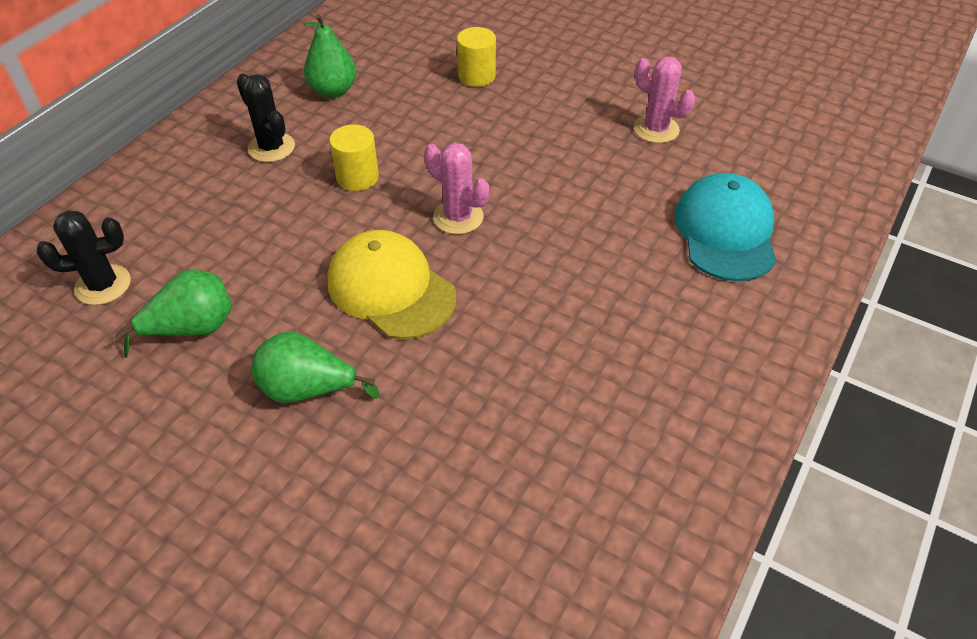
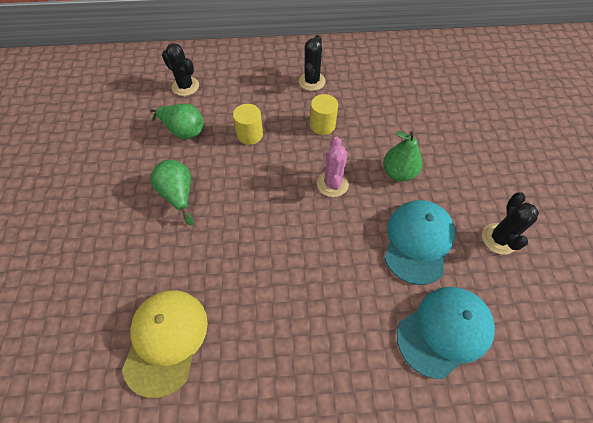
camera: 55 degrees right, 10 degrees up
(333, 91) = (372, 76): green pear -> green pear (398, 173)
(391, 289) = (261, 187): yellow cap -> yellow cap (166, 340)
(476, 76) = (448, 124): yellow cylinder -> yellow cylinder (250, 135)
(605, 190) = (418, 241): none -> turquoise cap
(656, 129) = (499, 239): pink cactus -> black cactus

